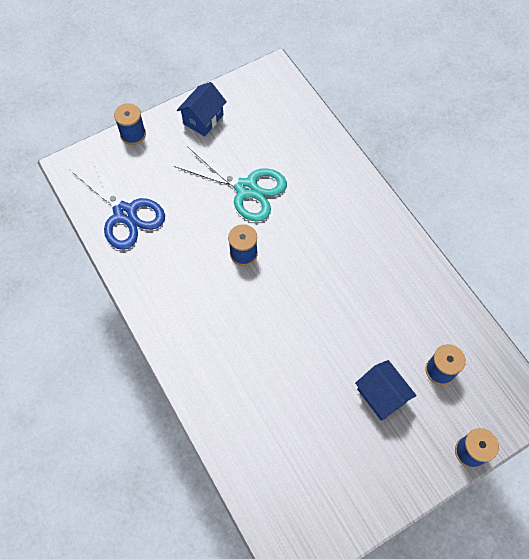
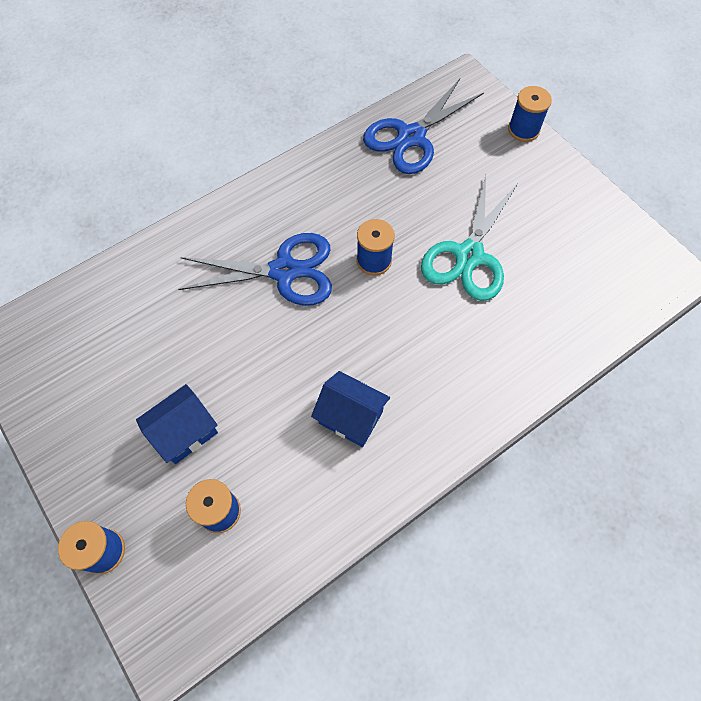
camera: 85 degrees right, 0 degrees up
(203, 119) = (566, 198): blue house -> blue house (350, 417)
(246, 319) = (284, 271): none -> blue scissors

